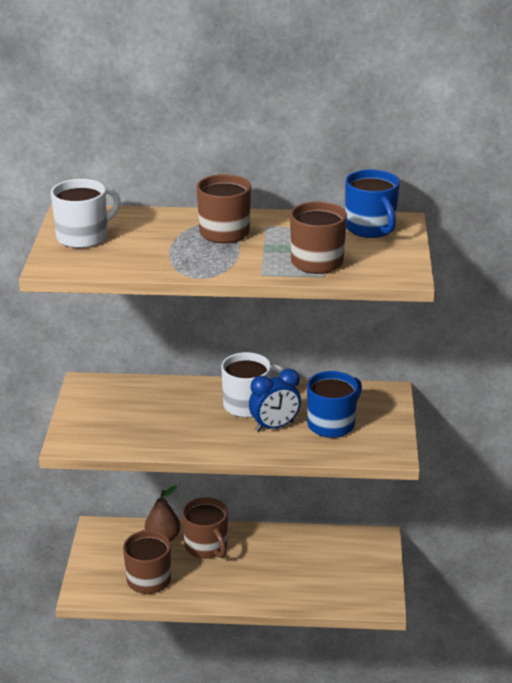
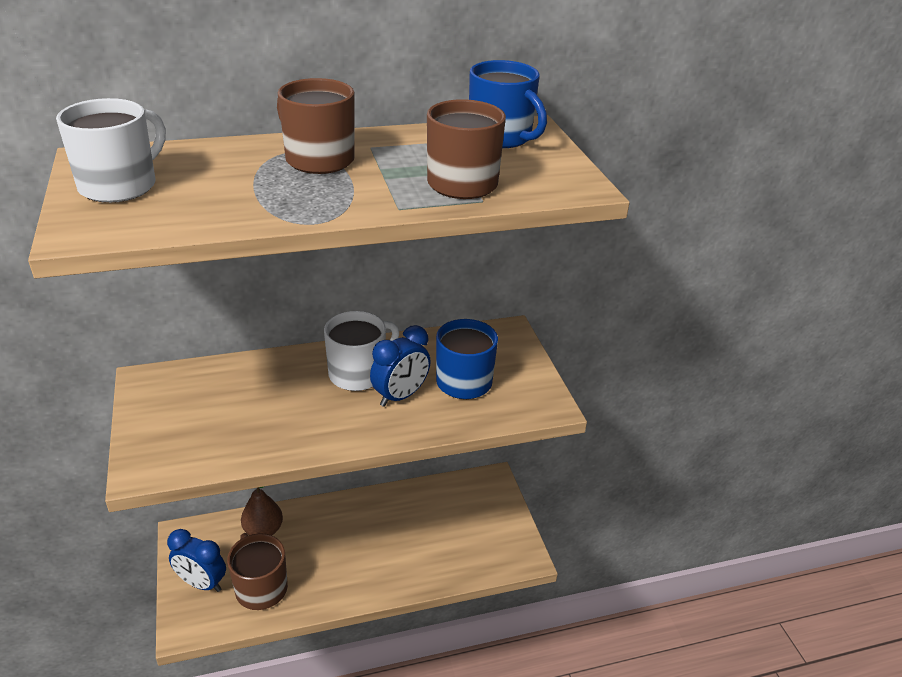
camera: 20 degrees left, 5 degrees up
(103, 566) = (202, 583): none -> blue clock
(206, 547) = (316, 530): brown mug -> none

